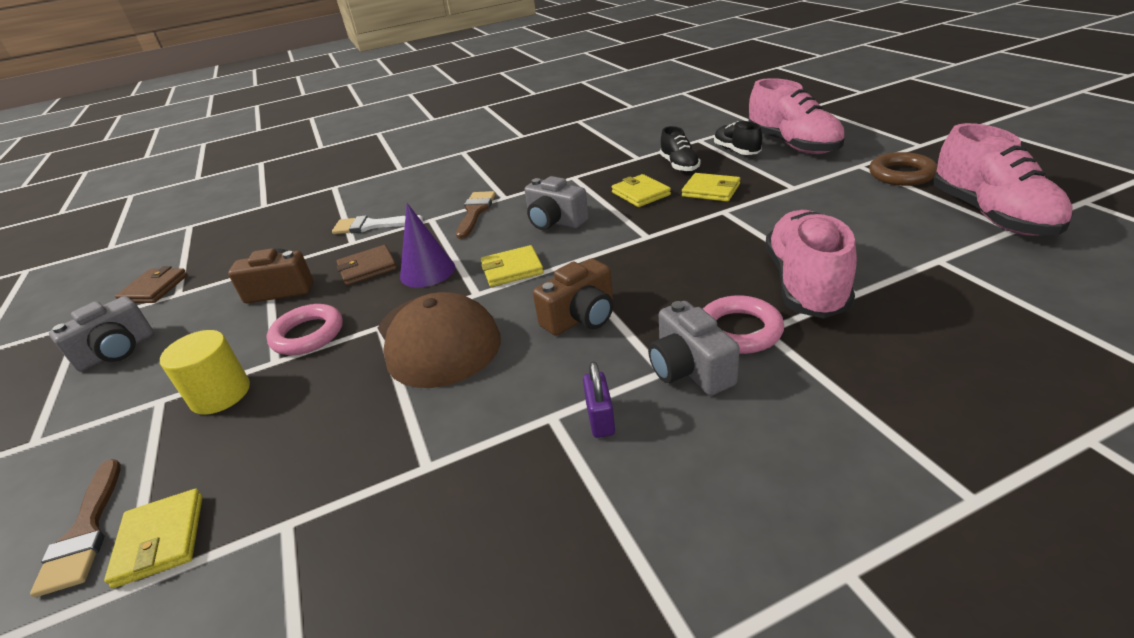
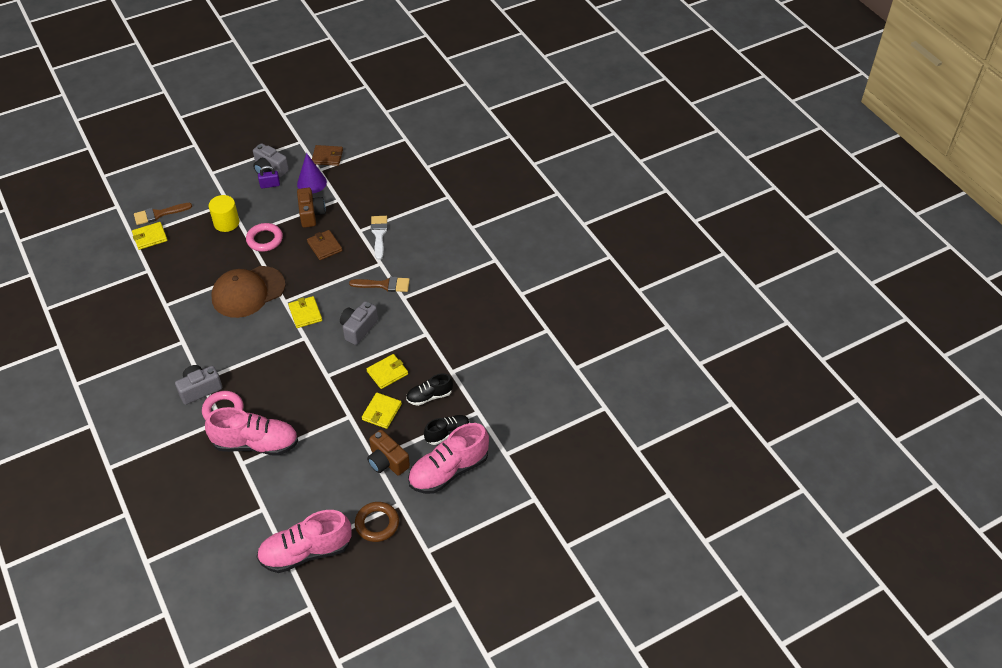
camera: 80 degrees right, 15 degrees up
(427, 271) = (313, 275): purple cone -> purple cone (311, 183)
(581, 317) = (250, 347): brown camera -> brown camera (387, 461)
(600, 419) = (177, 358): purple padlock -> purple padlock (270, 185)

